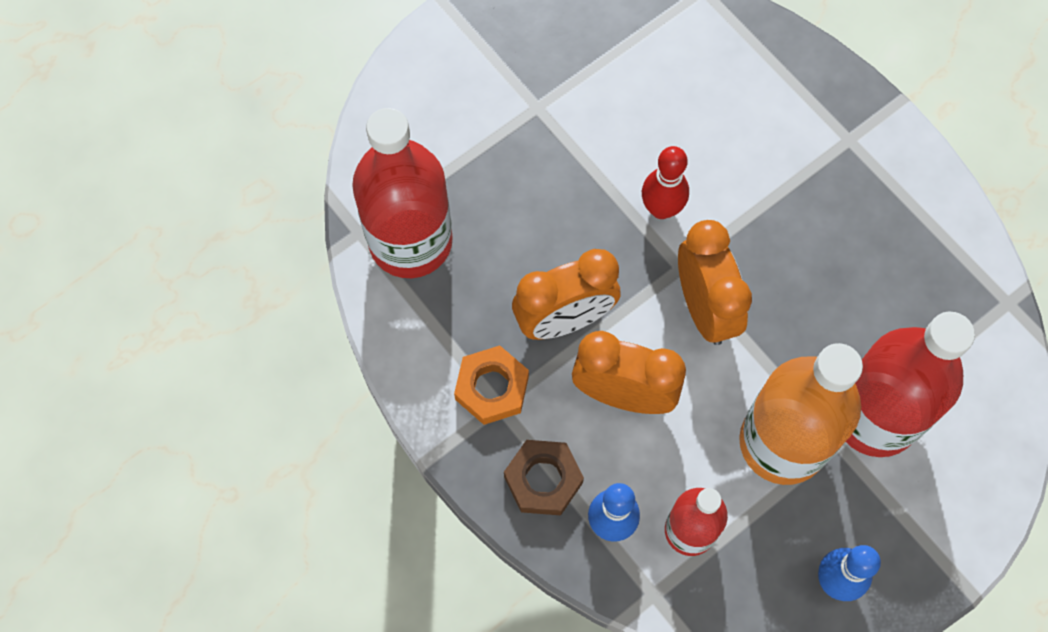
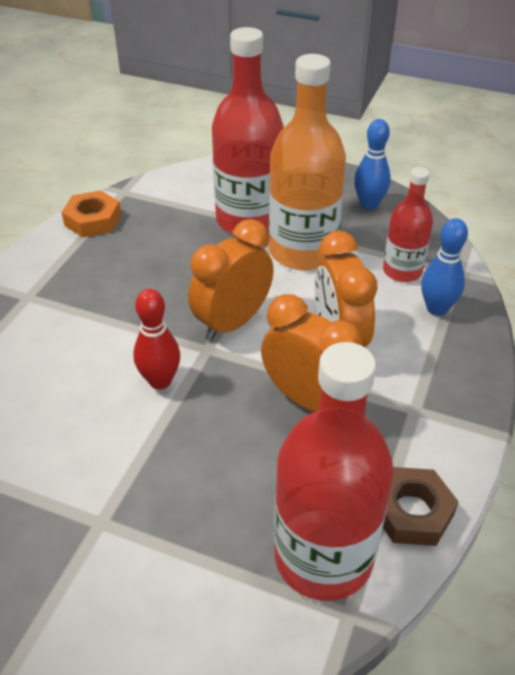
camera: 120 degrees left, 25 degrees down
(492, 388) = (406, 421): orange nut -> orange nut (93, 220)
(543, 480) = (444, 356): brown nut -> brown nut (412, 512)

